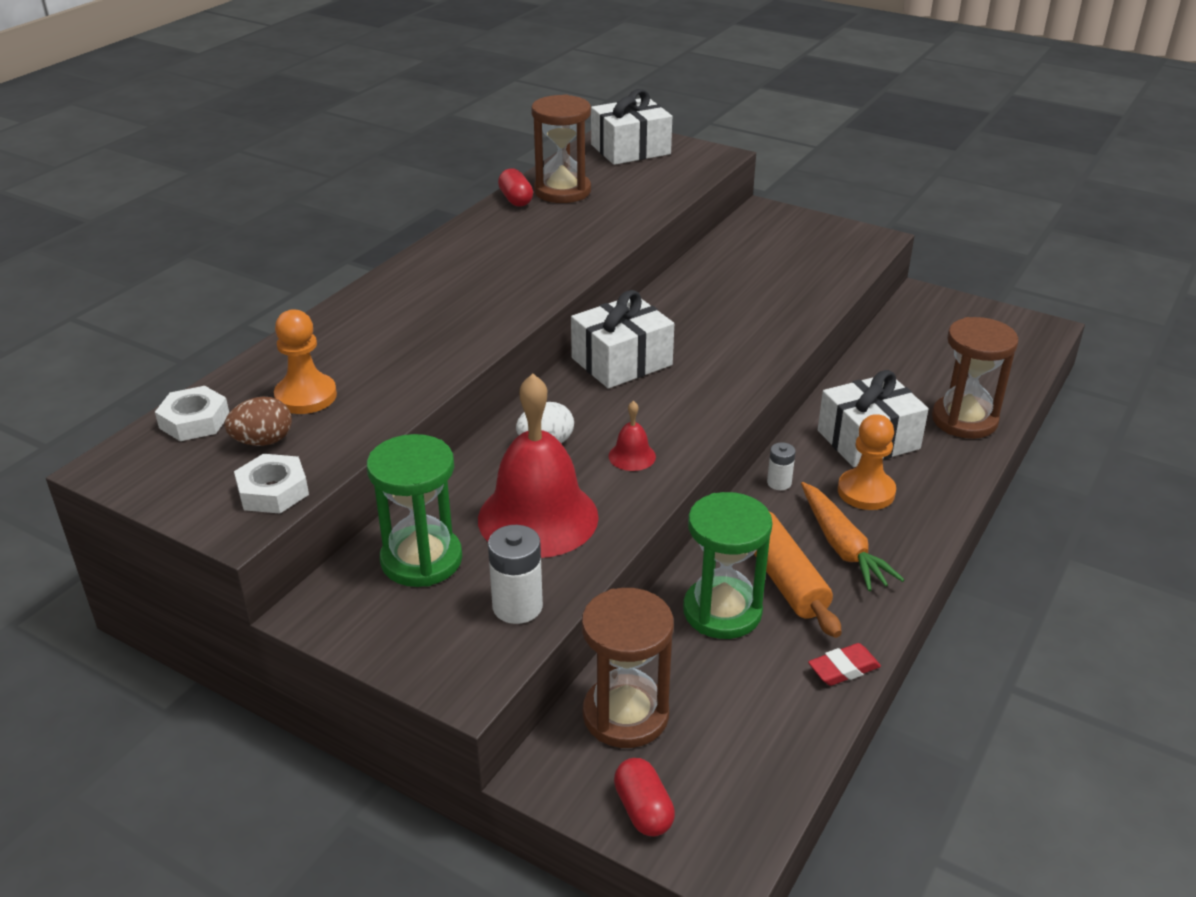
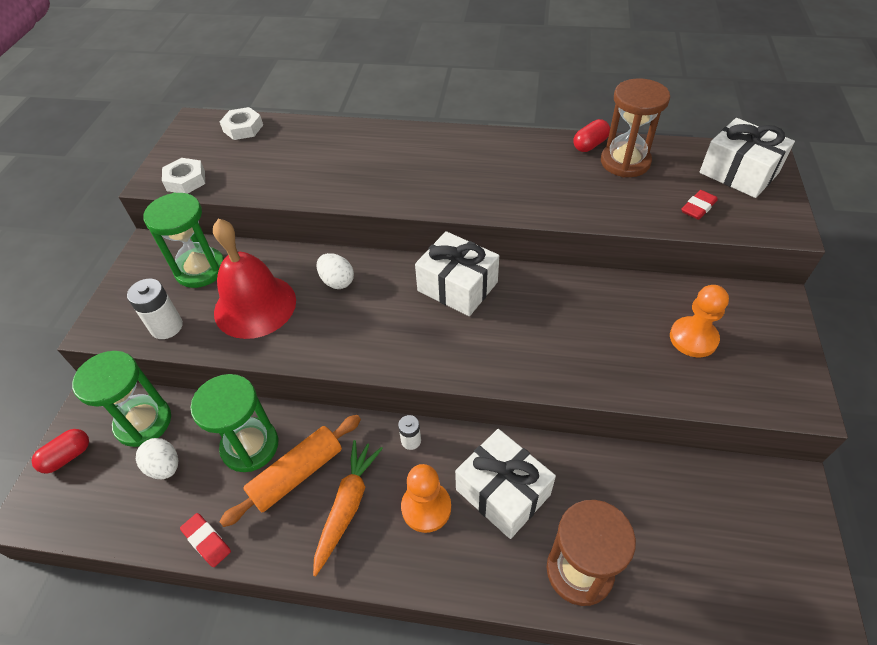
camera: 70 degrees right, 15 degrees up
(263, 441) = (231, 158): brown egg -> none
(306, 396) = (282, 155): orange pawn -> orange pawn (693, 338)
(625, 715) = (143, 422): brown hourglass -> green hourglass
(632, 456) = (339, 331): red bell -> none
(661, 180) = (698, 208): none -> red eraser
(715, 698) = (165, 467): none -> white egg
(842, 546) = (347, 506): orange carrot -> orange carrot turned 150 degrees clockwise

